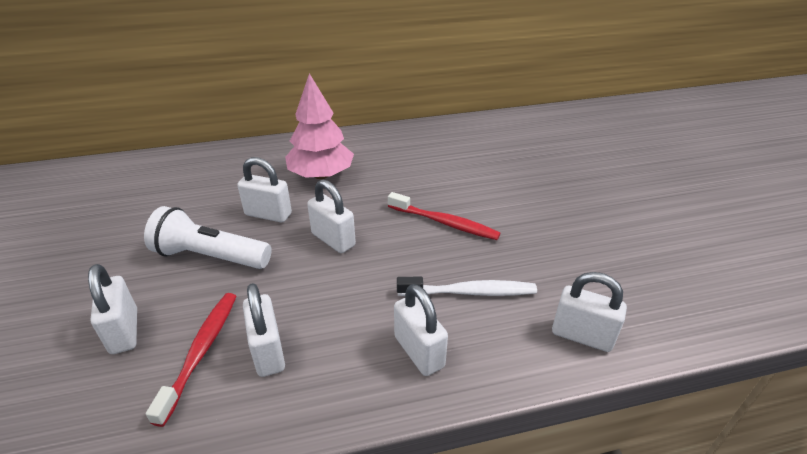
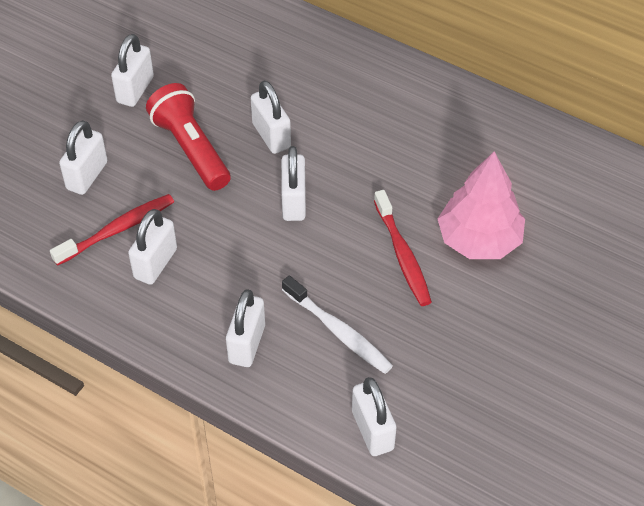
camera: 45 degrees right, 15 degrees up
(115, 248) = (135, 90): none -> white padlock
(210, 256) = (191, 149): white flashlight -> red flashlight
(321, 175) = (360, 120): pink tree -> pink tree (479, 239)

